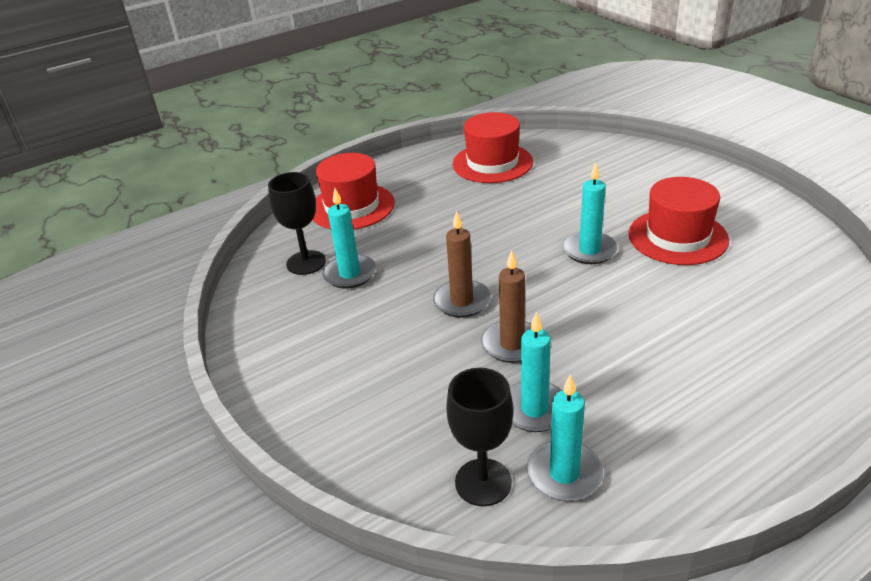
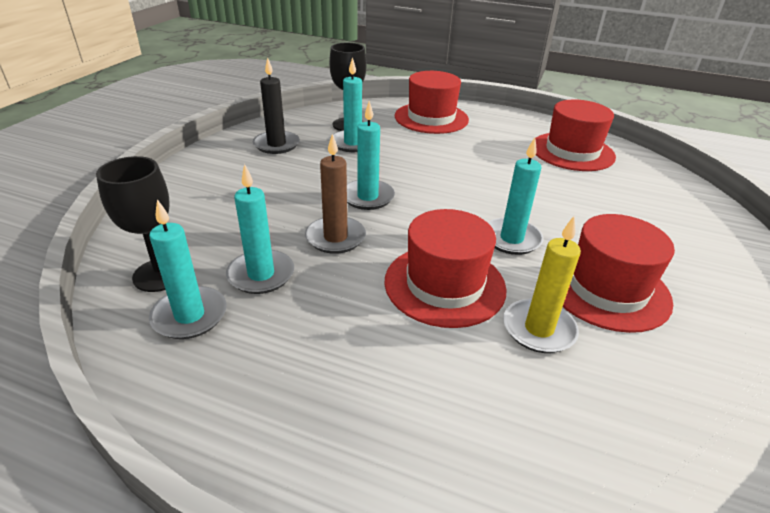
camera: 50 degrees right, 0 degrees up
(295, 327) = (276, 144): none -> black candle
(462, 301) = (367, 197): brown candle -> turquoise candle
(622, 308) = (444, 284): none -> red hat
(699, 286) = (538, 329): none -> yellow candle

